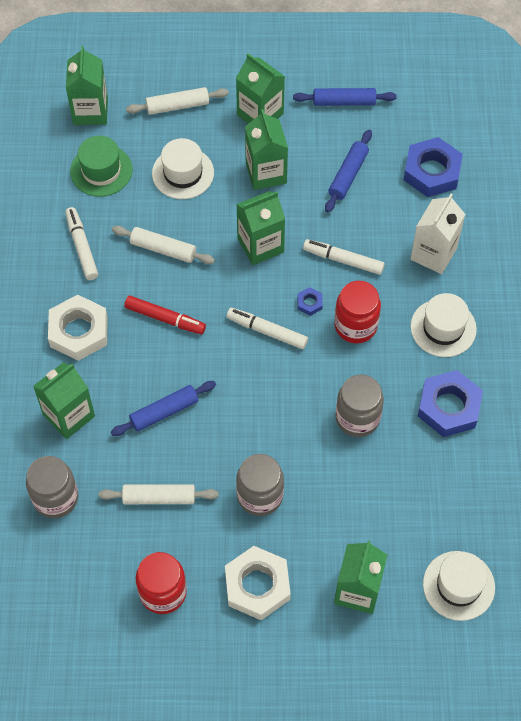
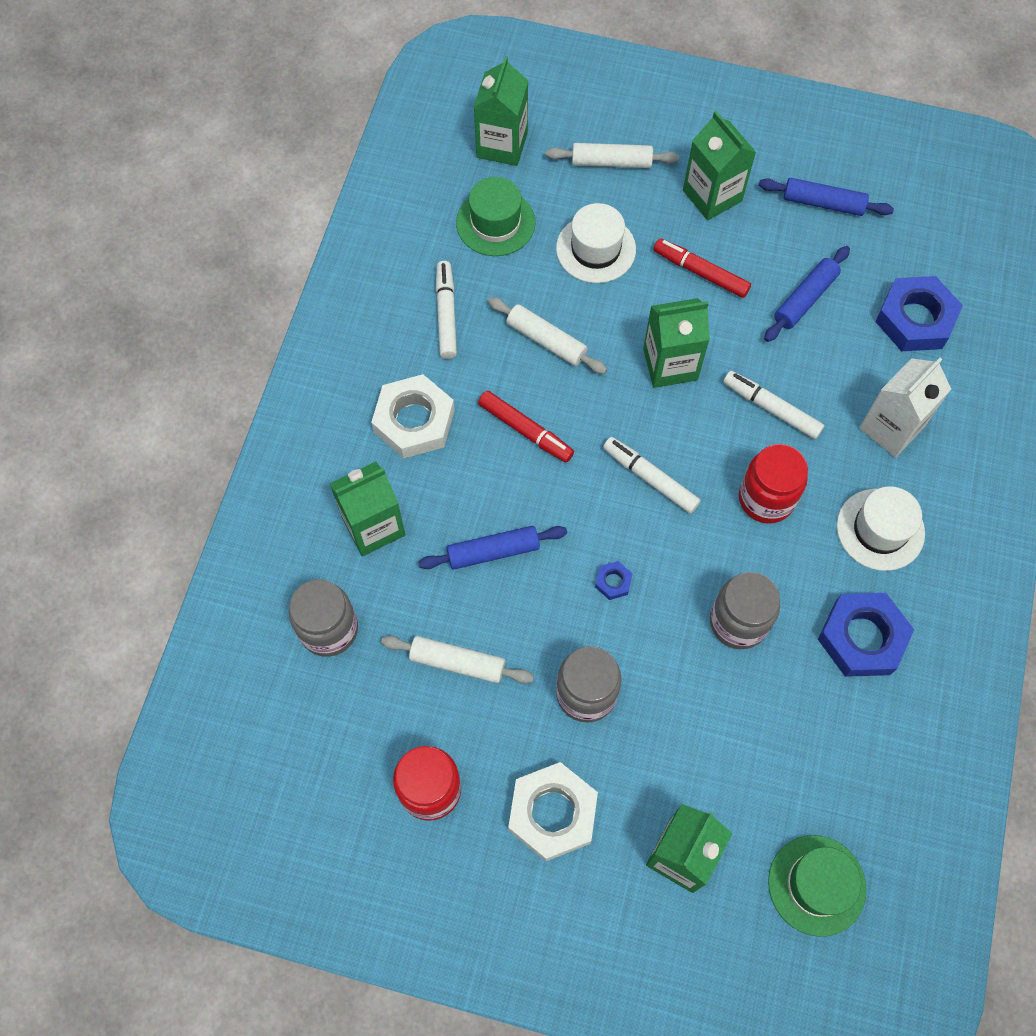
camera: 15 degrees right, 5 degrees up
(266, 173) = (700, 272): green carton -> red marker
(309, 303) = (714, 454): blue nut -> blue nut (613, 582)
(458, 585) = (816, 885): white hat -> green hat

